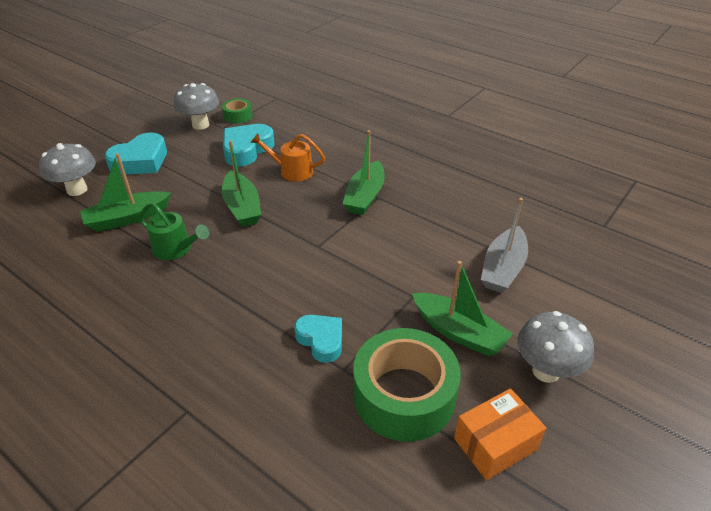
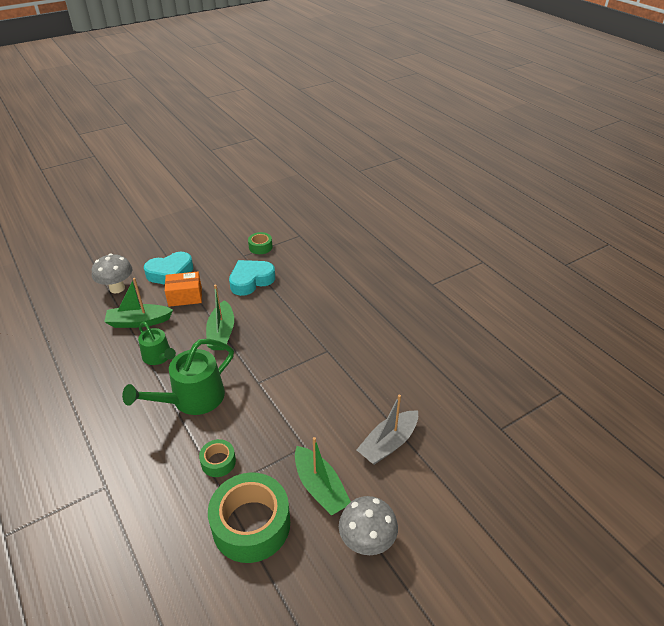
camera: 20 degrees right, 0 degrees up
(200, 125) = (228, 249): grey mushroom -> none
(247, 282) = (192, 398): none -> green watering can
(292, 171) = (275, 309): orange watering can -> none
(321, 340) = (218, 462): turquoise heart -> green tape
(365, 196) = (317, 347): green boat -> none
(495, 444) = (293, 585): orange box -> orange box (185, 296)

